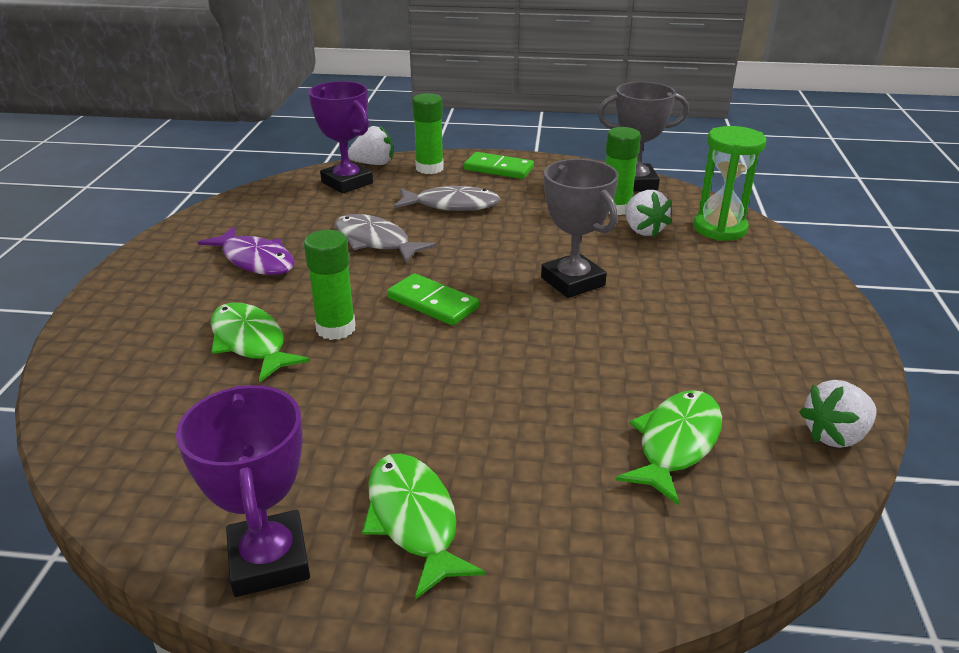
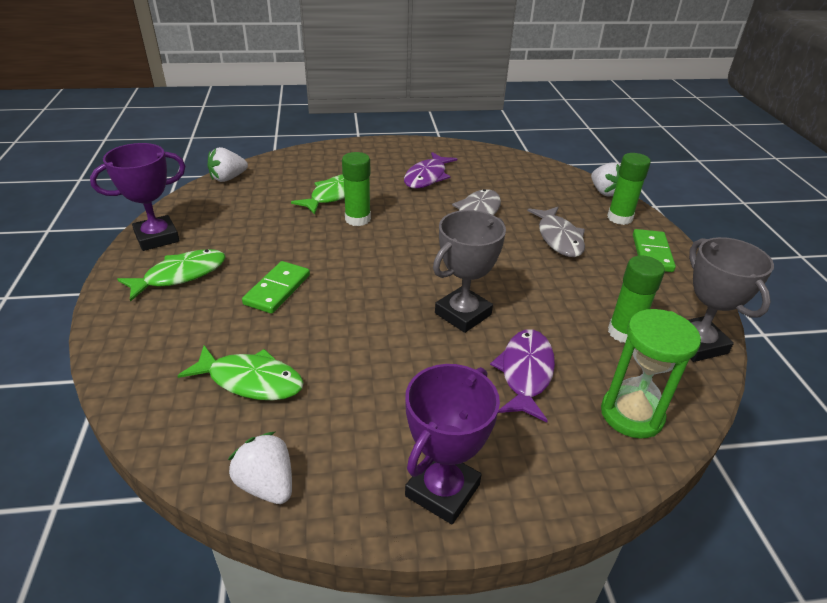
camera: 75 degrees right, 5 degrees up
(347, 183) = (561, 187): purple trophy -> purple trophy (442, 490)
(433, 303) = (402, 250): green domino -> green domino (277, 289)
(643, 230) = (587, 353): white strawberry -> white strawberry (228, 178)
(668, 264) = (525, 373): none -> purple fish

